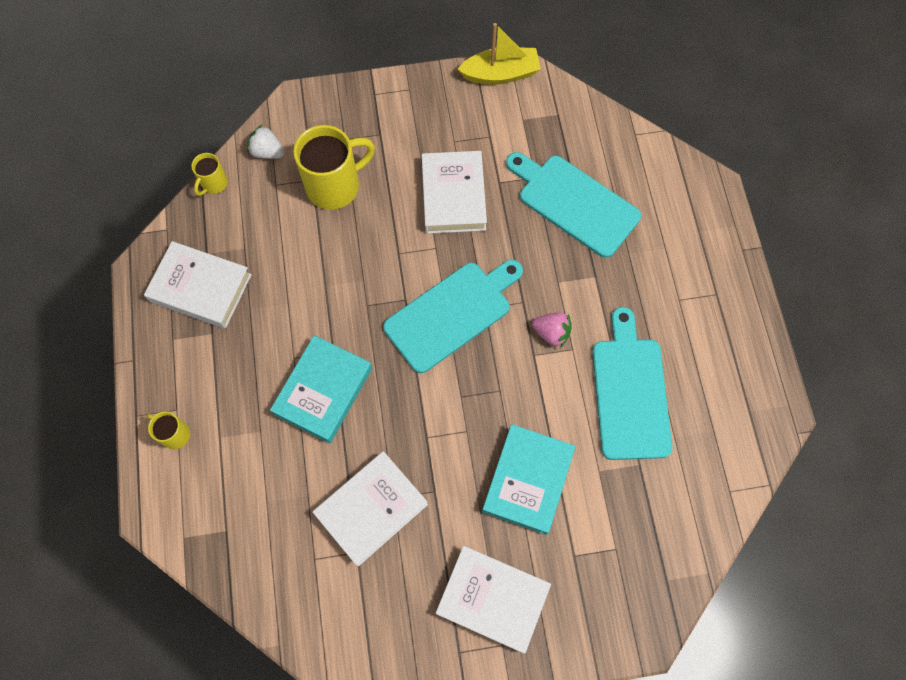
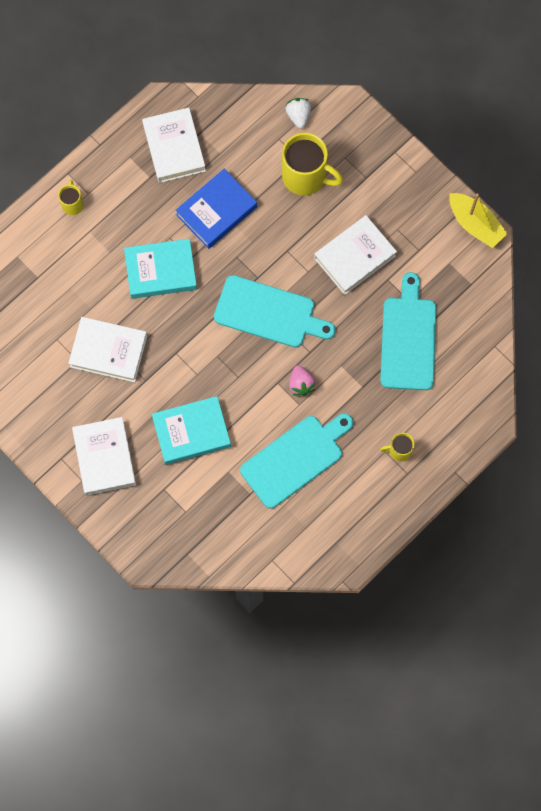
camera: 55 degrees right, 5 degrees up
(214, 184) = (250, 100): yellow mug -> yellow mug (399, 450)
(303, 292) = (216, 211): none -> blue book

